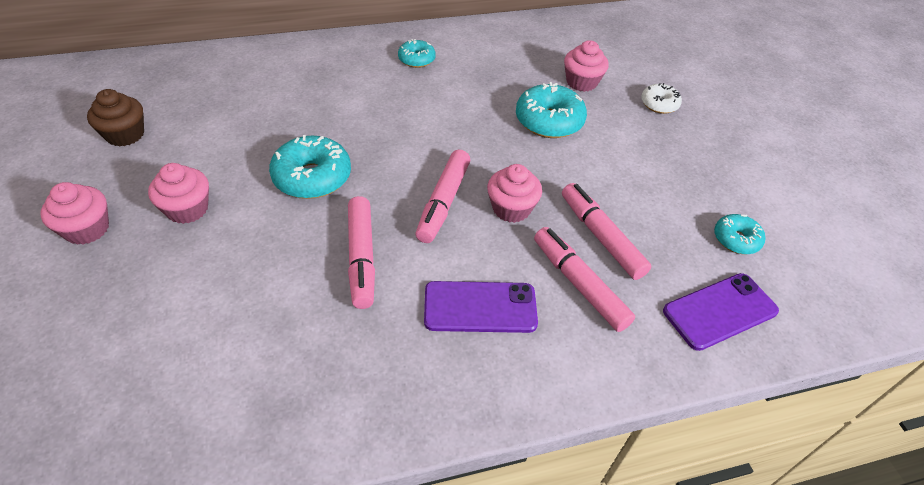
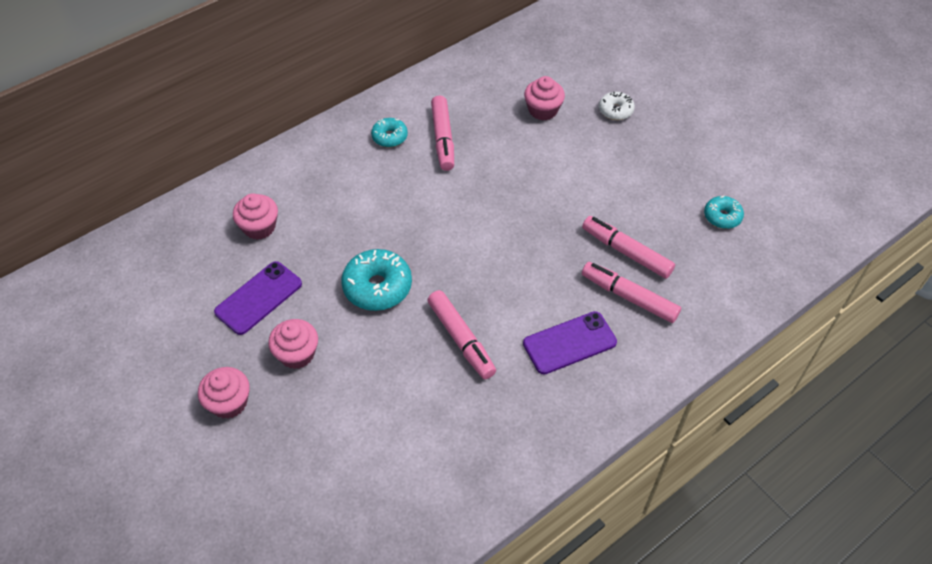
camera: 20 degrees left, 5 degrees up
(125, 134) = (188, 309): brown cupcake -> none
(443, 202) = (494, 268): pink marker -> pink marker (443, 138)
(511, 208) = (549, 254): pink cupcake -> pink cupcake (259, 227)
(549, 121) = (536, 161): turquoise donut -> none
(720, 311) = (732, 279): purple phone -> purple phone (258, 298)

